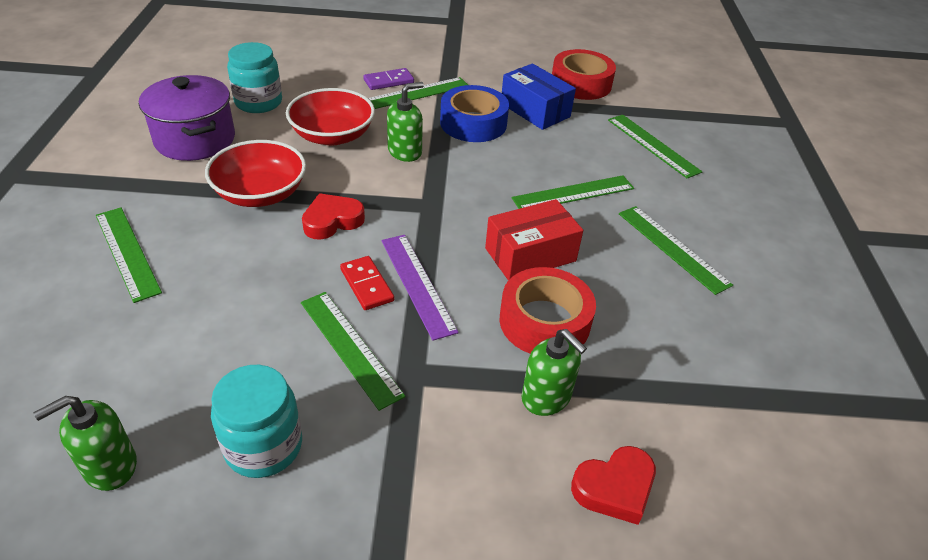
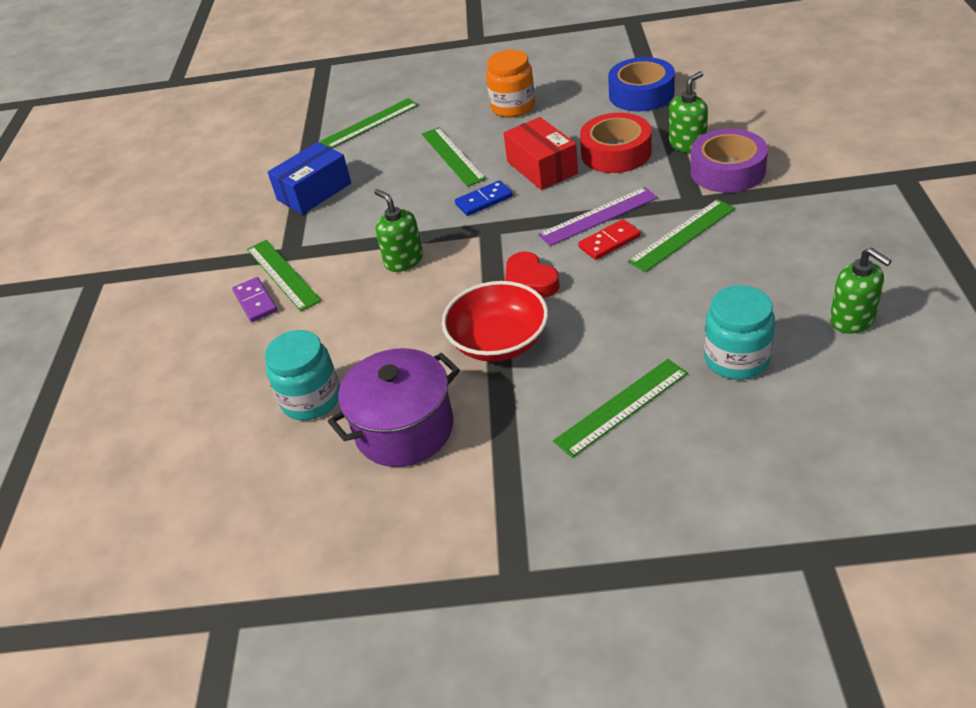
camera: 85 degrees left, 0 degrees up
(263, 446) = (793, 252): turquoise jar -> turquoise jar (736, 359)
(332, 135) = (380, 318): red bowl -> none
(467, 425) = (727, 171): none -> purple tape
(473, 123) = (343, 226): blue tape -> blue tape (641, 94)
(481, 206) = (484, 200): none -> blue domino
(581, 83) = (259, 170): red tape -> none
(614, 488) = (745, 114): red heart -> none
(672, 248) = (513, 107): green ruler -> orange jar

